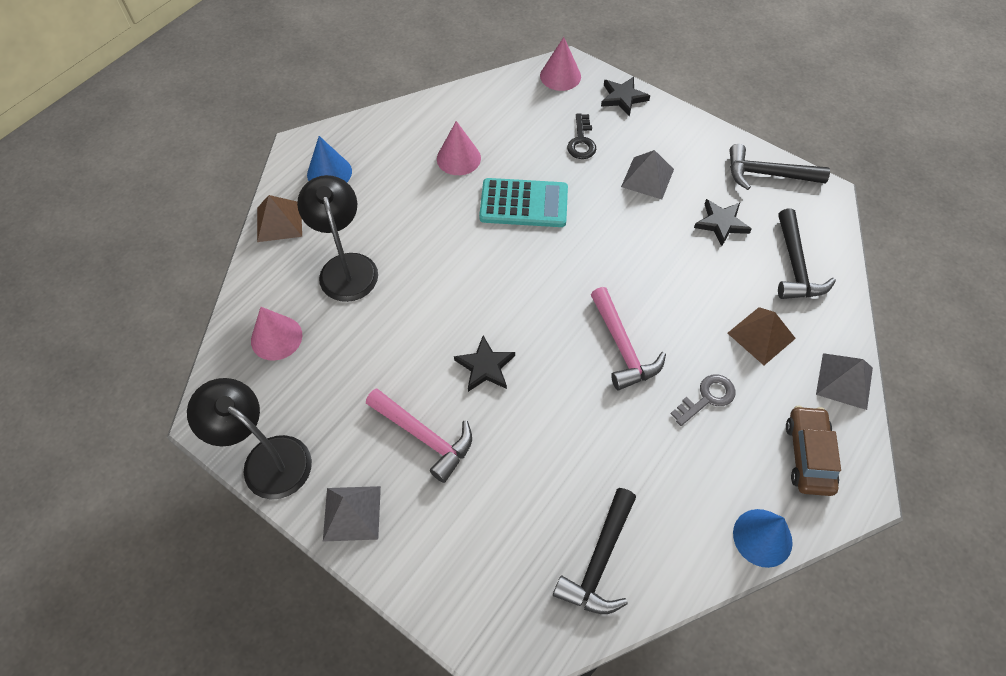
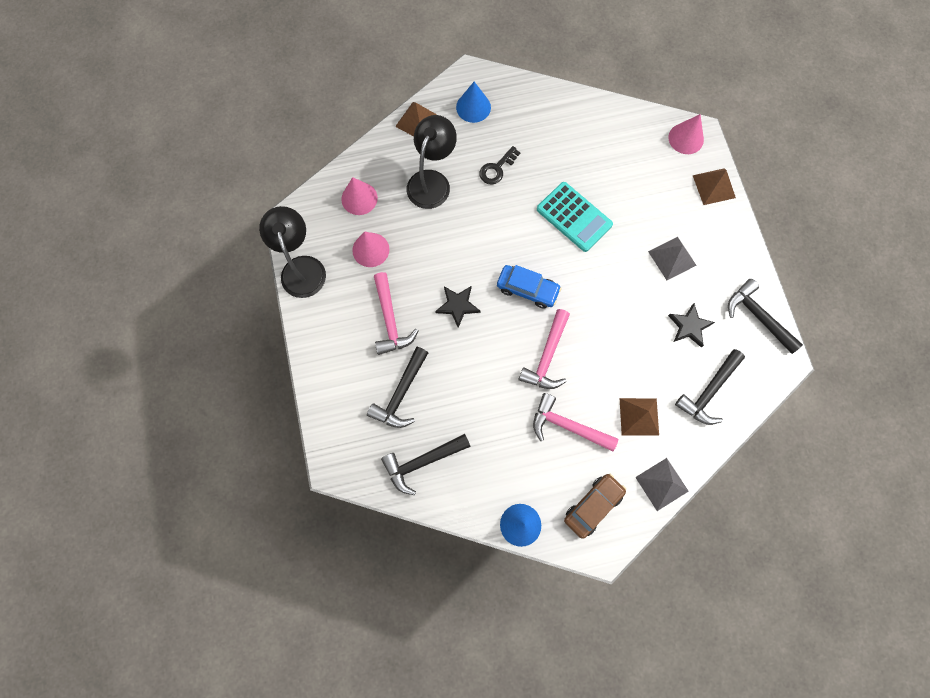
camera: 40 degrees right, 15 degrees up
(352, 513) = (320, 332): grey pyramid -> none
(458, 158) = (561, 154): pink cone -> pink cone (370, 249)
(507, 505) = (401, 393): none -> black hammer
(542, 299) = (527, 289): none -> blue car
(581, 141) = (653, 199): black key -> black key (497, 169)
(623, 98) = (714, 186): black star -> brown pyramid
(707, 398) = (567, 426): grey key -> pink hammer

